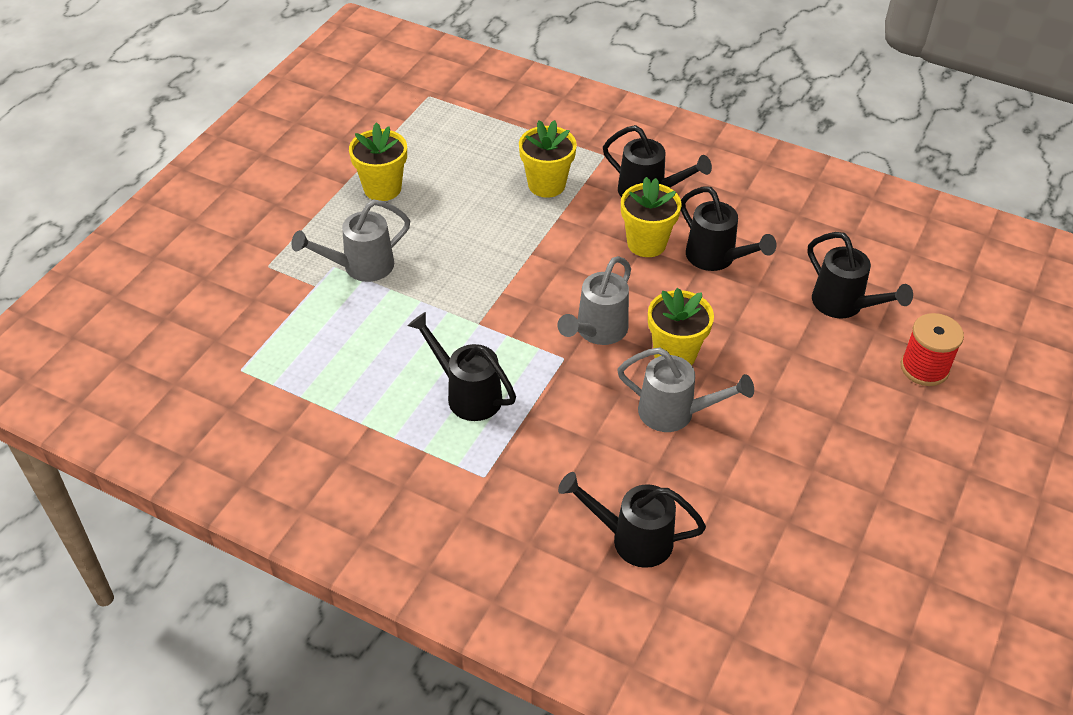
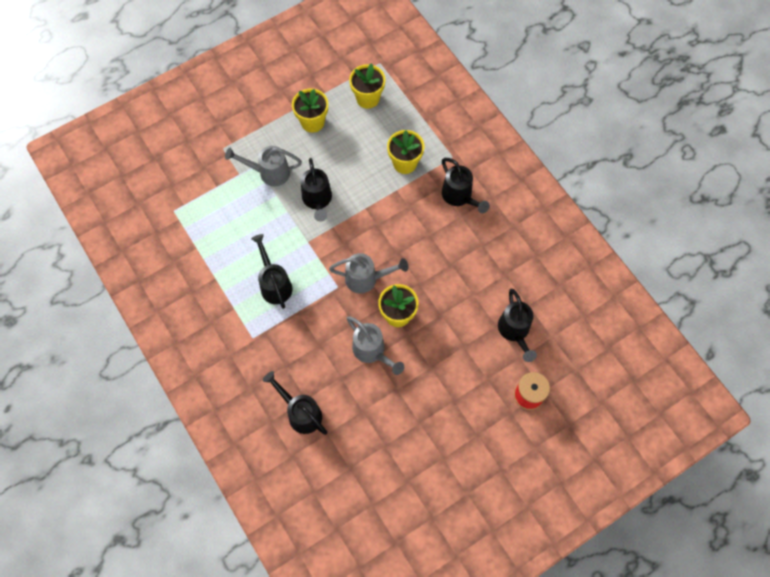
camera: 30 degrees right, 20 degrees up
(597, 331) = (366, 279): grey watering can -> grey watering can turned 150 degrees counterclockwise
(646, 243) = (433, 233): yellow flower pot -> yellow flower pot (368, 98)
(716, 258) = (465, 263): black watering can -> black watering can (317, 200)

